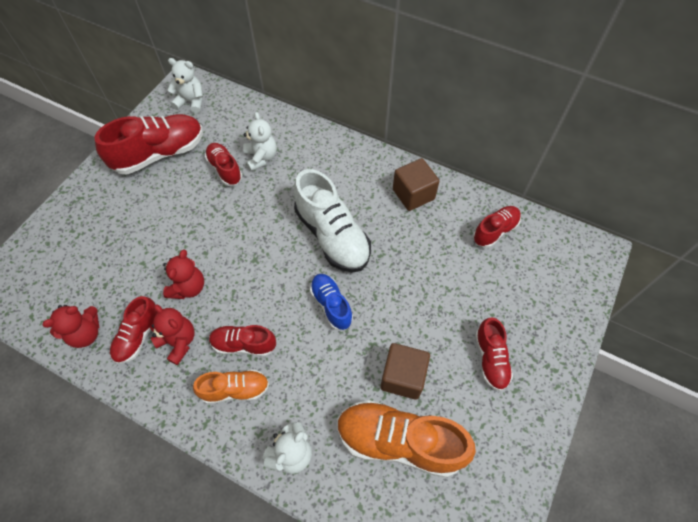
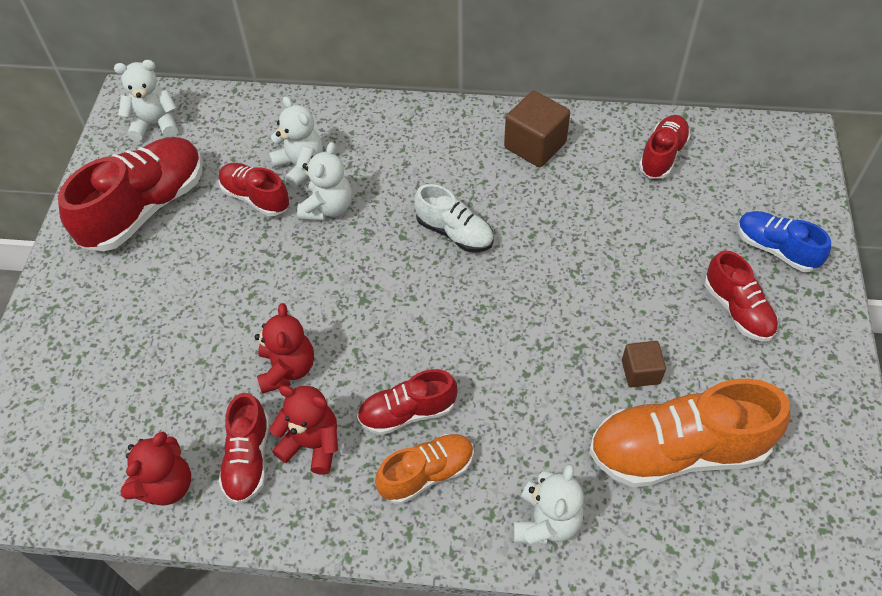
camera: 20 degrees left, 5 degrees down
(263, 191) = (328, 208): none -> white teddy bear
(331, 305) = (500, 319): blue shoe -> blue shoe (775, 249)
(332, 236) = (454, 232): white shoe -> white shoe, size x0.56
(403, 377) = (640, 372): brown cube -> brown cube, size x0.60

